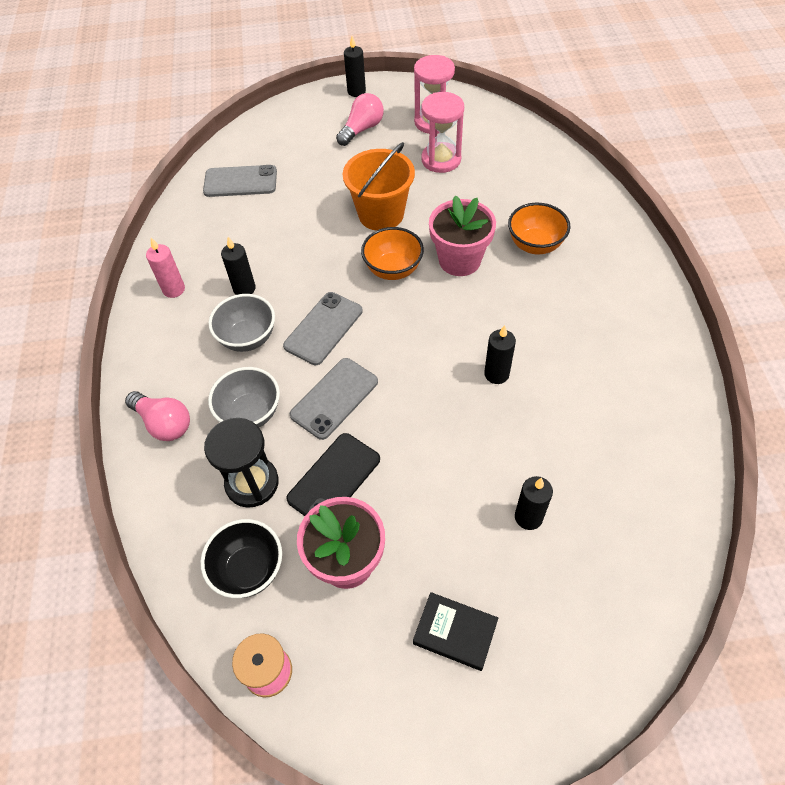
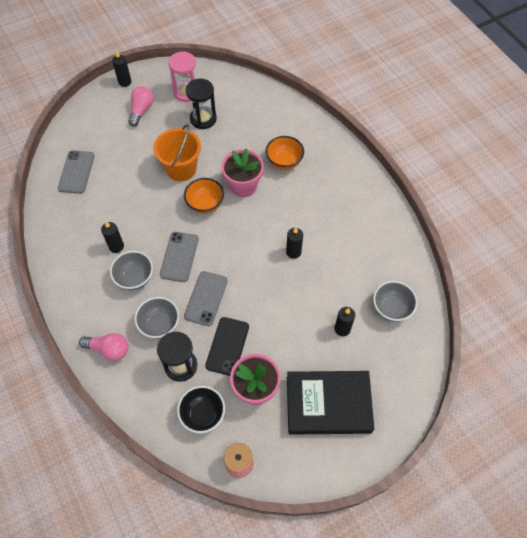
camera: 25 degrees left, 5 degrees up
(174, 289) = (69, 261): pink candle -> none
(240, 181) = (76, 172): grey phone -> grey phone turned 60 degrees counterclockwise
(441, 159) = (203, 119): pink hourglass -> black hourglass
(455, 632) = (328, 404): black book -> black book, size x2.05
(626, 514) = (391, 309): none -> grey bowl

